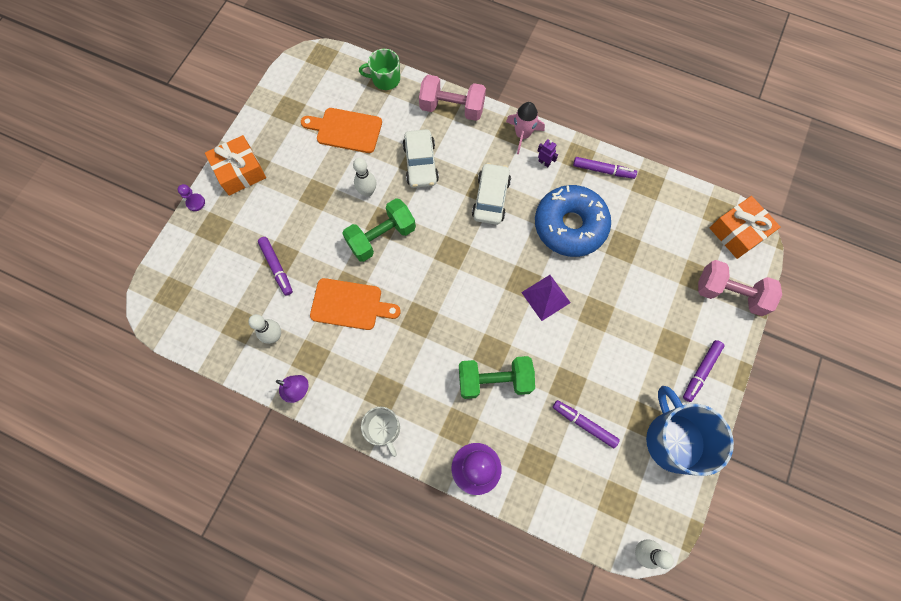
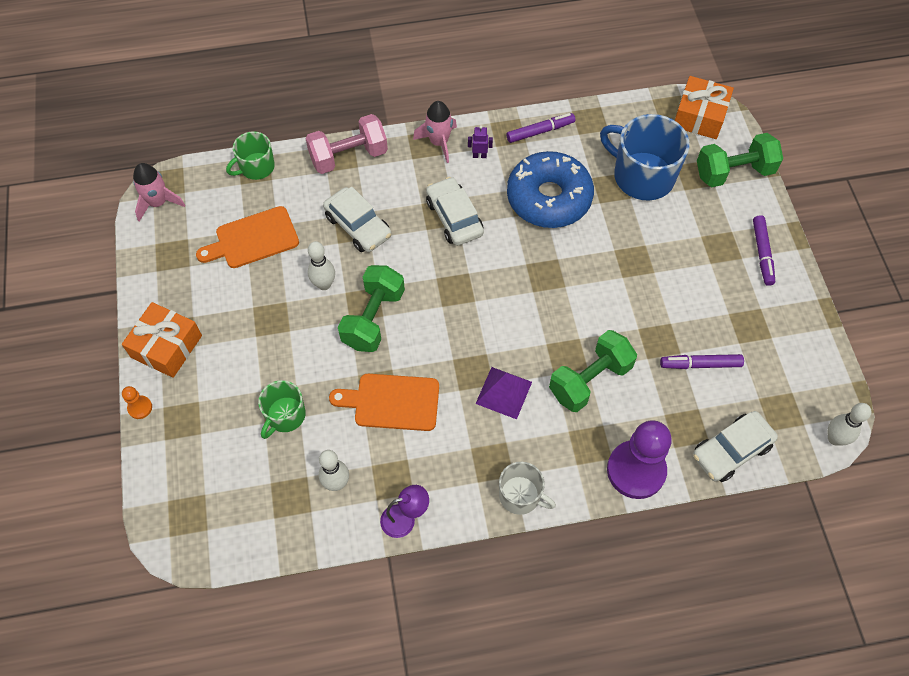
camera: 35 degrees left, 10 degrees down
(195, 203) = (140, 408): purple pawn -> orange pawn
(277, 267) = (285, 415): purple marker -> green mug
(305, 67) = (158, 203): none -> pink rocket
(350, 304) = (392, 402): orange cutting board -> orange cutting board turned 150 degrees counterclockwise
(545, 297) = (577, 275): purple pyramid -> purple pyramid (503, 392)
(556, 503) = (731, 450): none -> white car
(674, 440) = (786, 326): blue mug -> blue mug (642, 176)
(730, 293) = (734, 172): pink dumbbell -> green dumbbell

